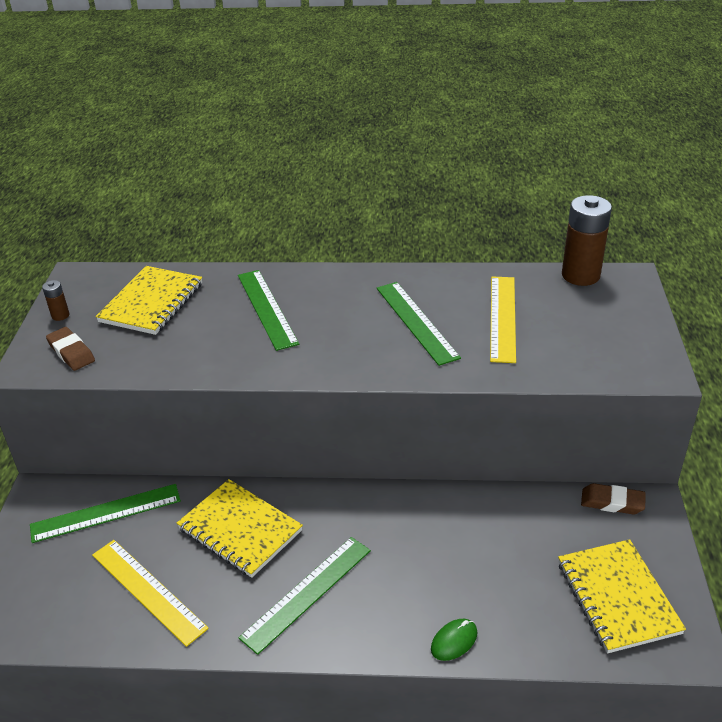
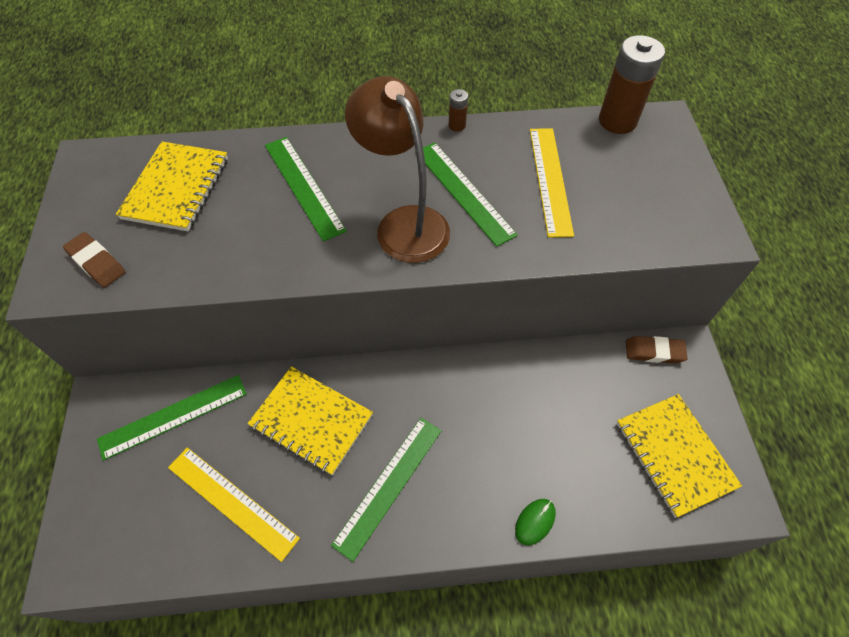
camera: 10 degrees left, 20 degrees up
(60, 315) = (76, 213): brown battery -> brown battery (457, 125)
(354, 342) = (404, 223): none -> brown lamp

